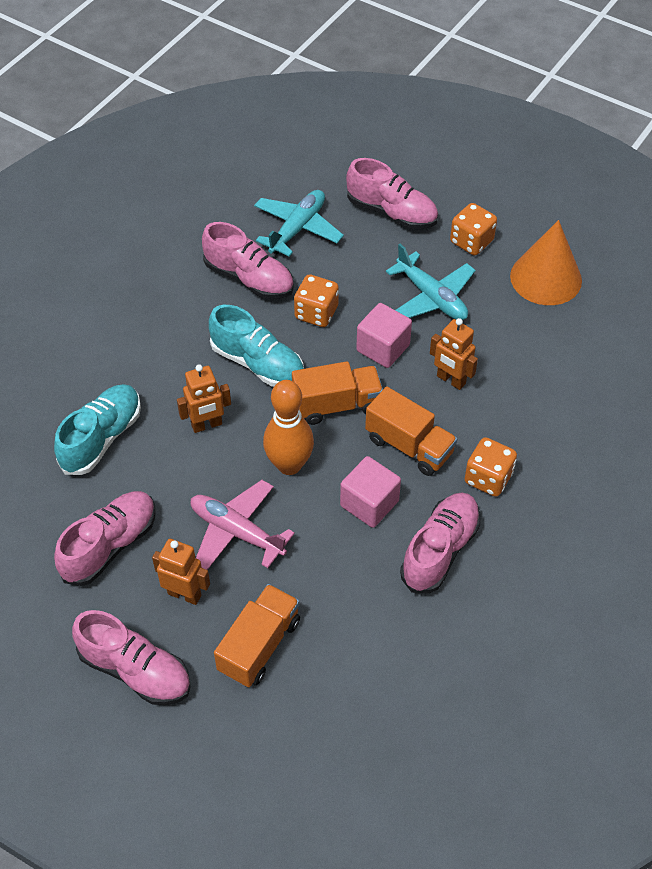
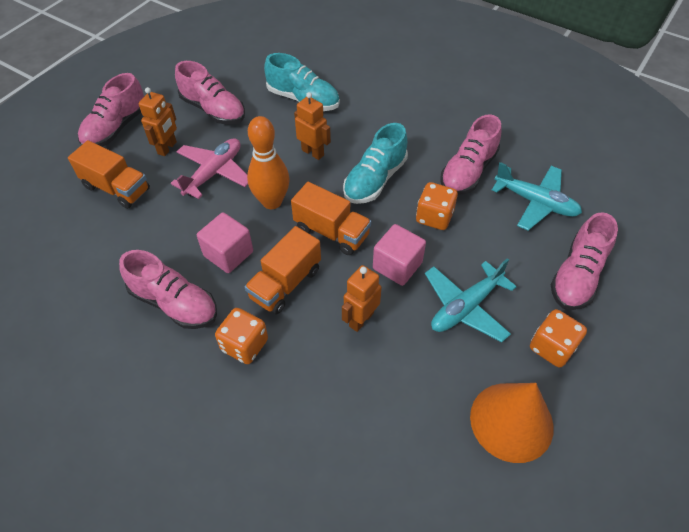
camera: 90 degrees right, 0 degrees up
(207, 425) = (313, 152): orange robot -> orange robot turned 150 degrees clockwise
(337, 405) = (331, 232): orange truck -> orange truck turned 45 degrees counterclockwise

